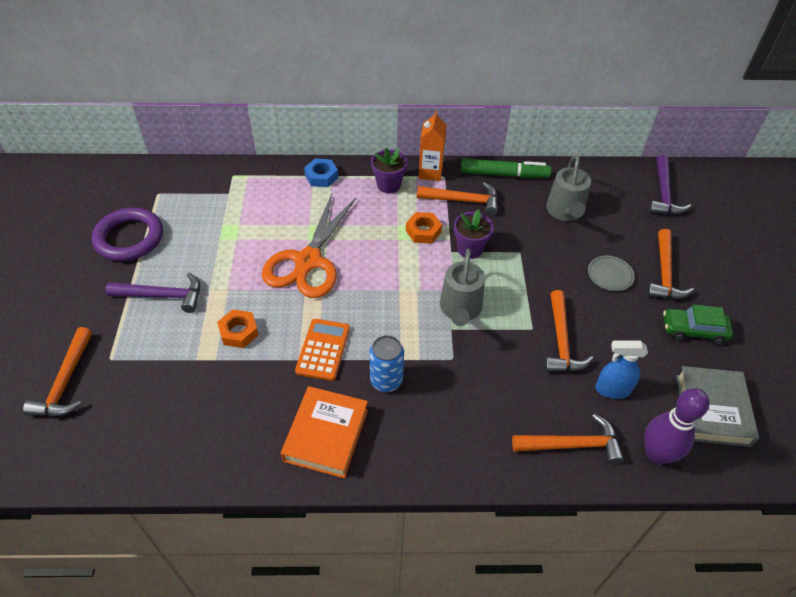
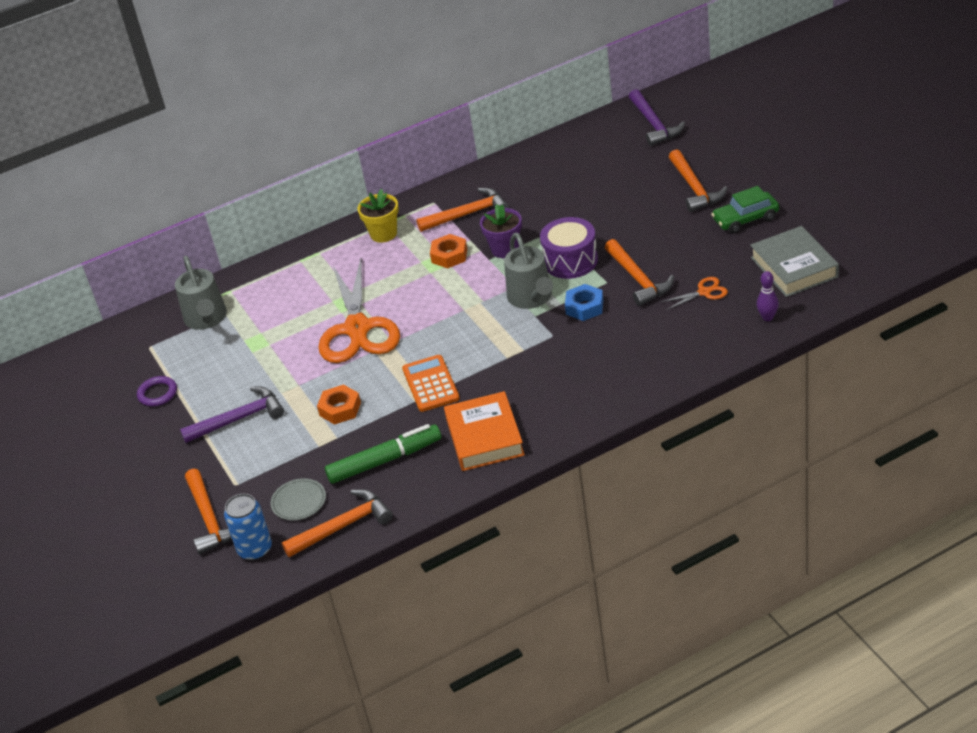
camera: 20 degrees left, 10 degrees down
(129, 238) = (157, 394): purple ring -> purple ring, size x0.52
(321, 176) = (308, 257): blue nut -> blue nut (584, 307)
(386, 380) = (506, 377): blue can -> blue can (255, 549)
(388, 185) = (383, 234): purple flower pot -> yellow flower pot
(430, 172) = (417, 205): orange carton -> none
(504, 174) = (491, 175): green marker -> green marker (385, 460)
(515, 290) = (570, 261): none -> purple drum
(565, 212) = (572, 180): grey watering can -> grey watering can (206, 319)
(572, 445) = (696, 344): orange hammer -> orange hammer (343, 526)
(610, 275) = (647, 211): grey plate -> grey plate (299, 502)
(612, 389) = (704, 292): blue spray bottle -> orange scissors
(656, 454) = (767, 317): purple bowling pin -> purple bowling pin, size x0.52

